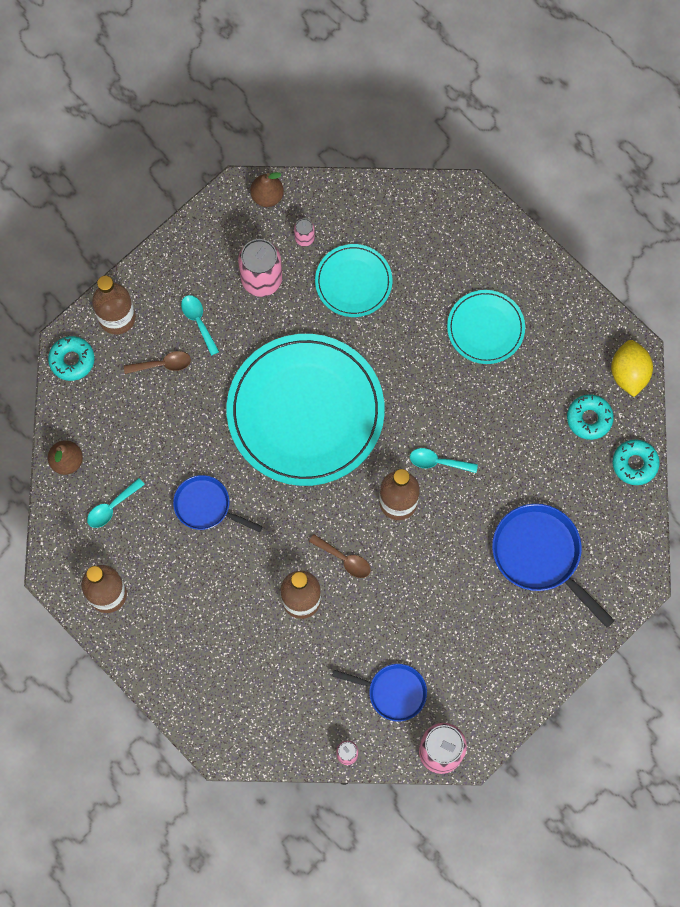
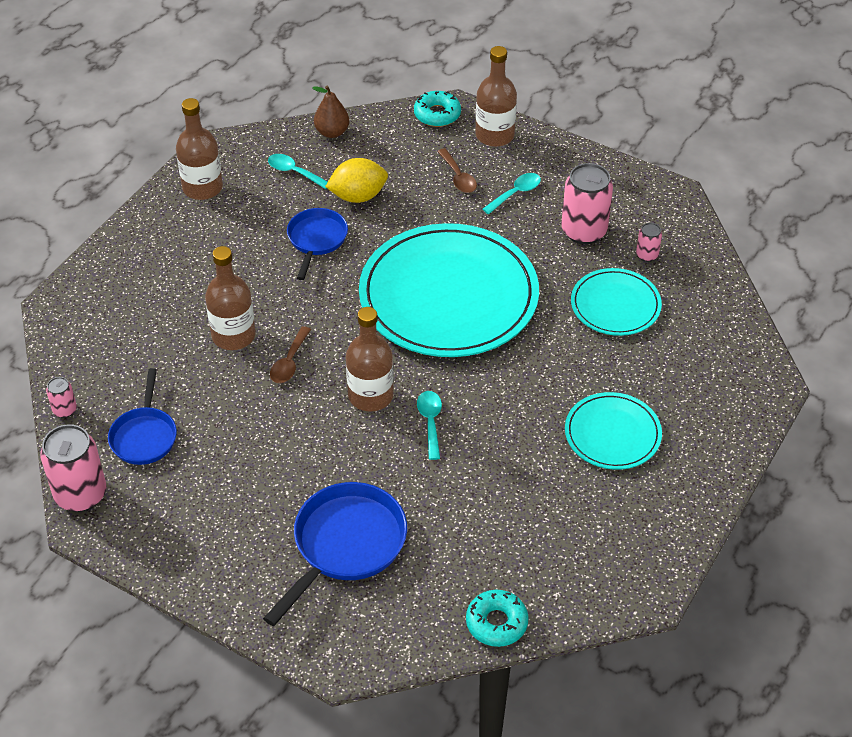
camera: 75 degrees right, 25 degrees down
(267, 196) = (679, 216): brown pear -> none
(589, 419) = (538, 561): turquoise donut -> none
(629, 373) = (615, 592): yellow lemon -> yellow lemon (358, 196)

